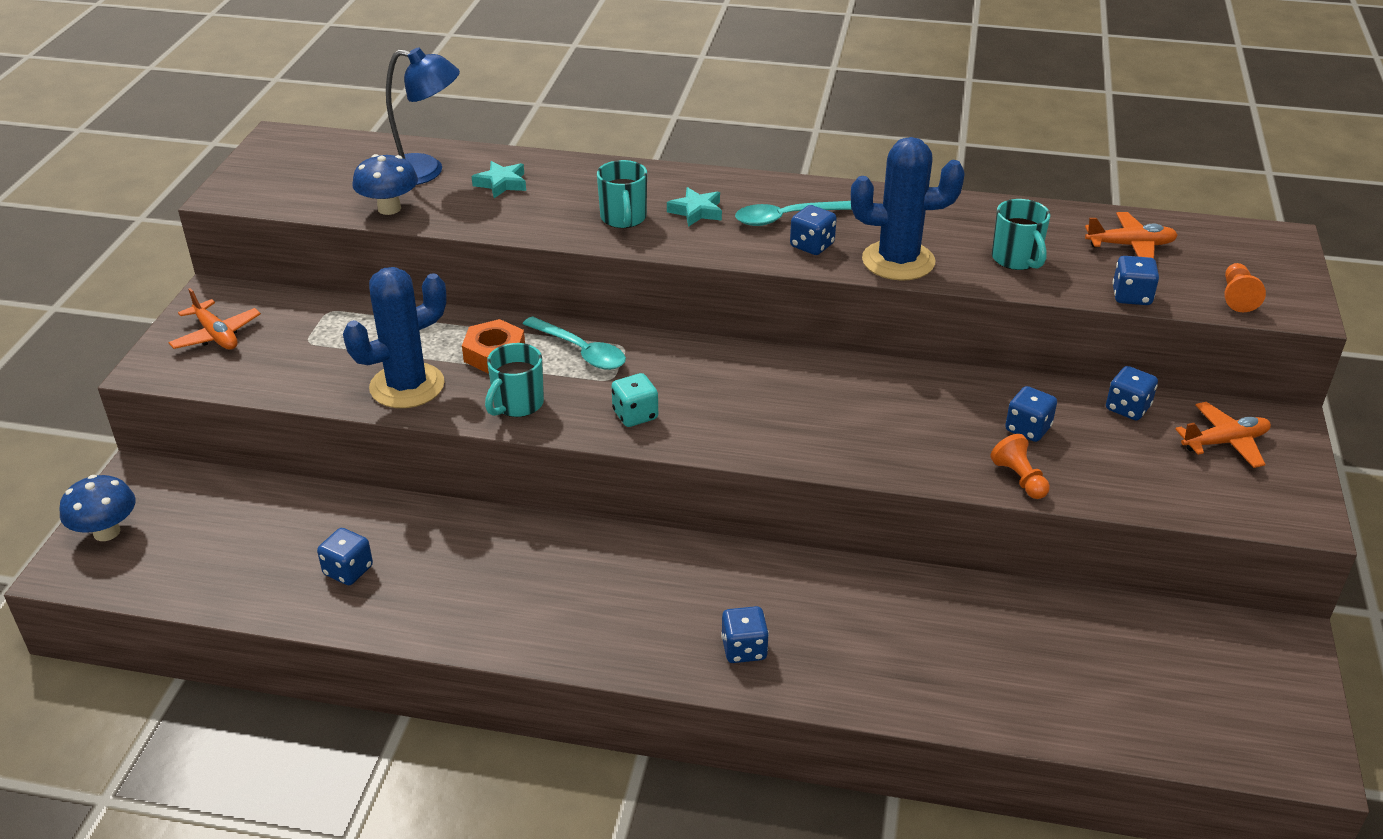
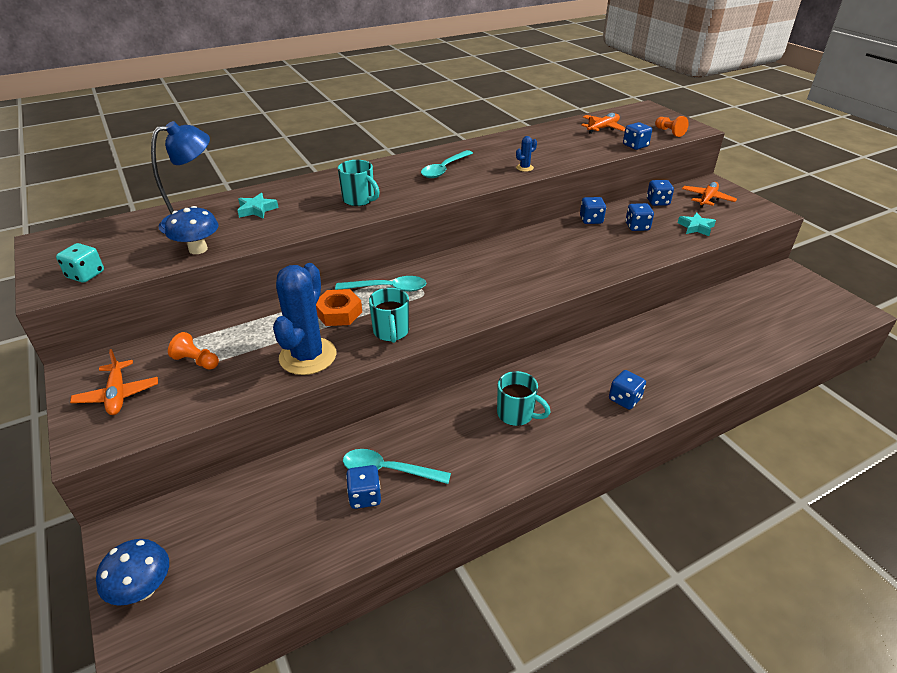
camera: 40 degrees left, 0 degrees up
(216, 335) = (118, 394): orange plane -> orange plane turned 60 degrees clockwise
(398, 560) = (388, 470): none -> turquoise spoon
(635, 415) = (463, 305): turquoise dice -> turquoise dice (85, 275)
(696, 211) = (394, 182): turquoise star -> turquoise star (696, 227)
(812, 245) = (476, 176): blue dice -> blue dice (591, 220)
(898, 261) = (524, 168): blue cactus -> blue cactus, size x0.40
(1016, 259) = (570, 149): turquoise mug -> turquoise mug (516, 414)
(1019, 479) = (665, 247): orange pawn -> orange pawn (196, 361)

